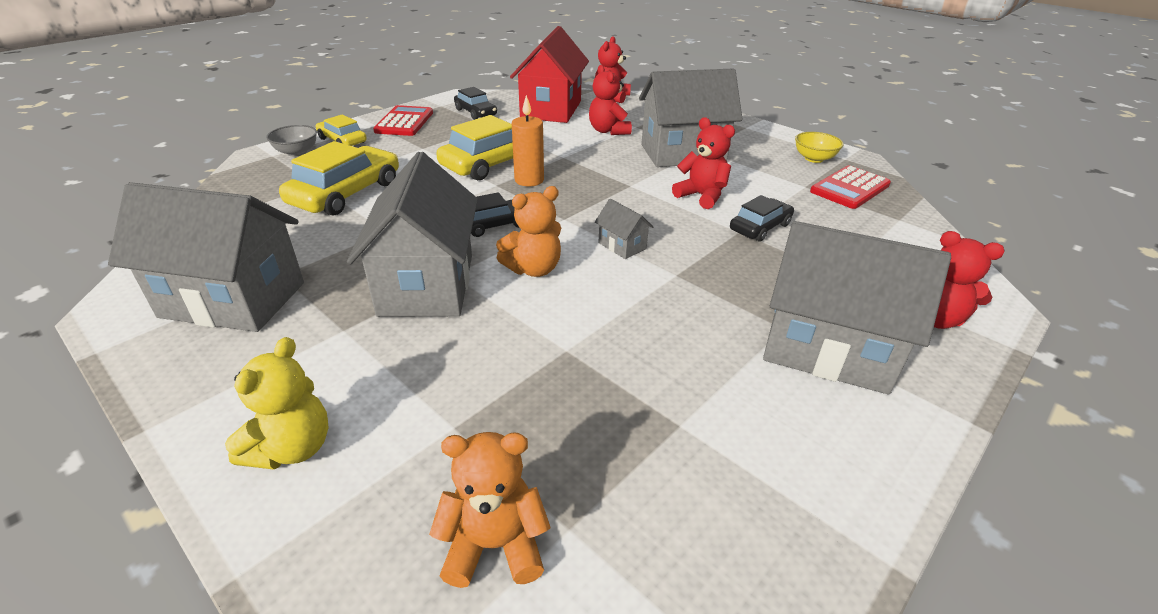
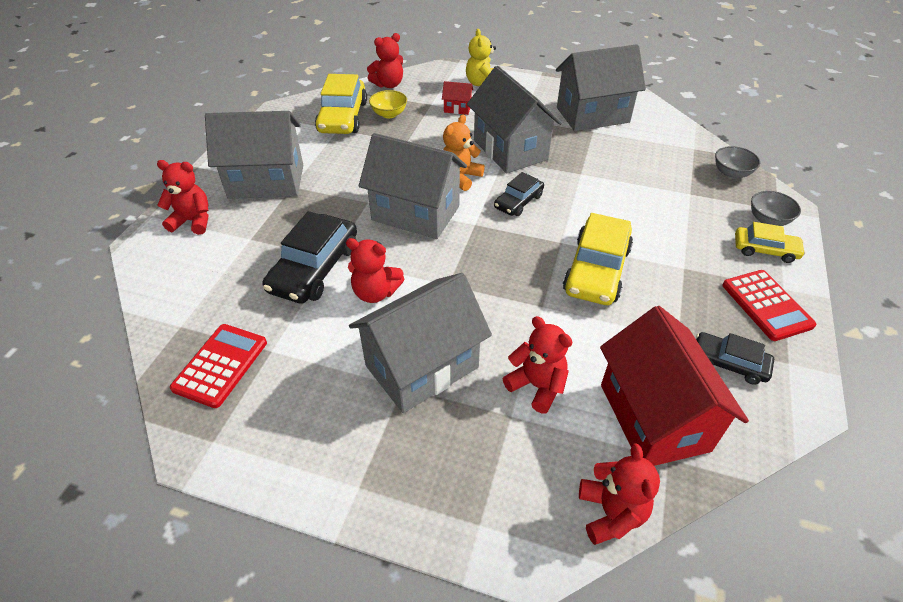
camera: 155 degrees right, 10 degrees up
(240, 187) = (731, 173): none -> grey bowl
(346, 193) = (655, 193): yellow car -> yellow car (343, 117)
(416, 394) = (457, 108): none -> red house
(494, 545) = (388, 84): orange teddy bear -> red teddy bear
(529, 180) = (540, 258): orange candle -> none
(622, 246) = (415, 213): grey house -> grey house, size x2.39
(760, 227) = (314, 268): black car -> black car, size x1.72
(814, 159) = (256, 422): yellow bowl -> yellow bowl (389, 114)

